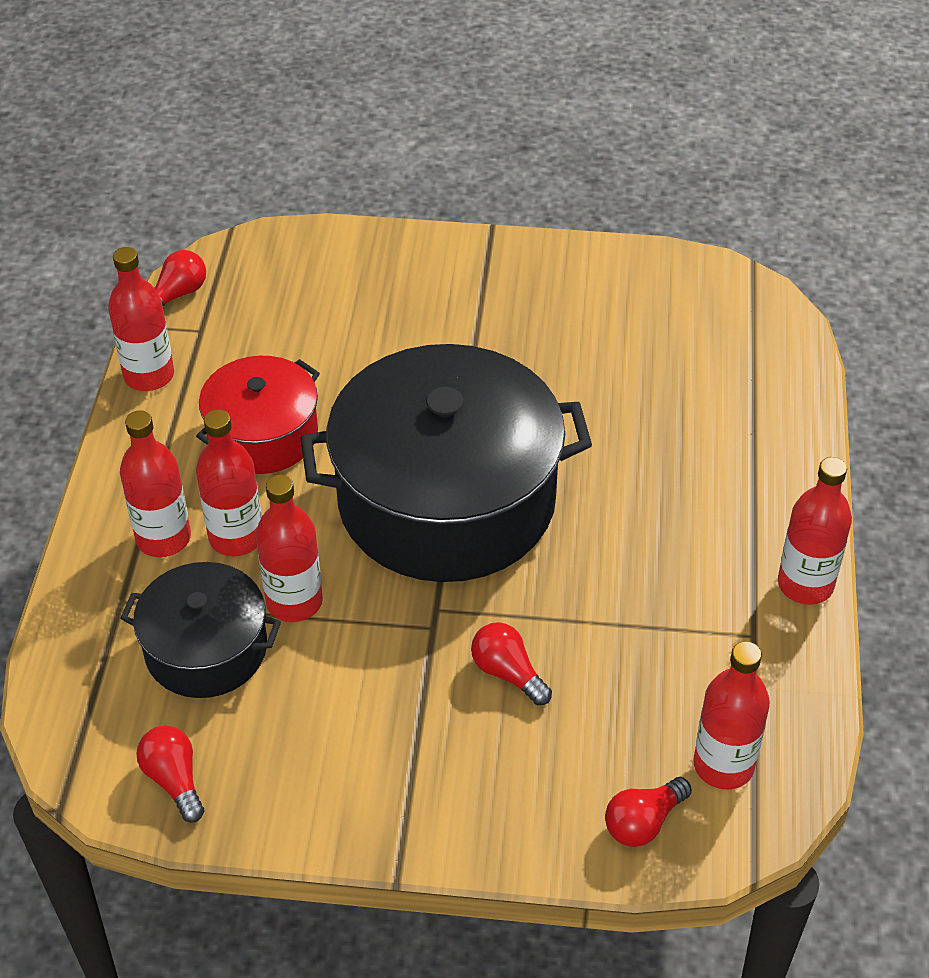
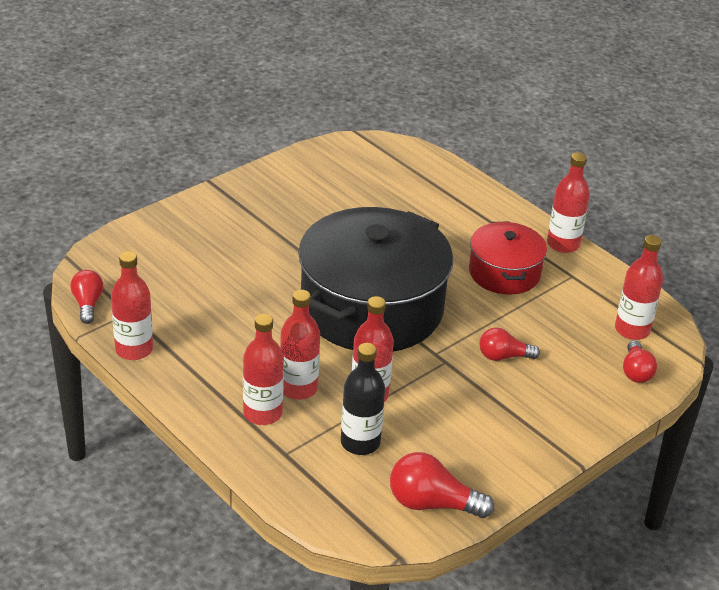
camera: 50 degrees left, 10 degrees down
(174, 780) = (432, 503): red light bulb -> red light bulb, size x1.53
(206, 649) = (360, 443): black pot -> black bottle
(263, 435) = (239, 337): red pot -> red pot (504, 273)

